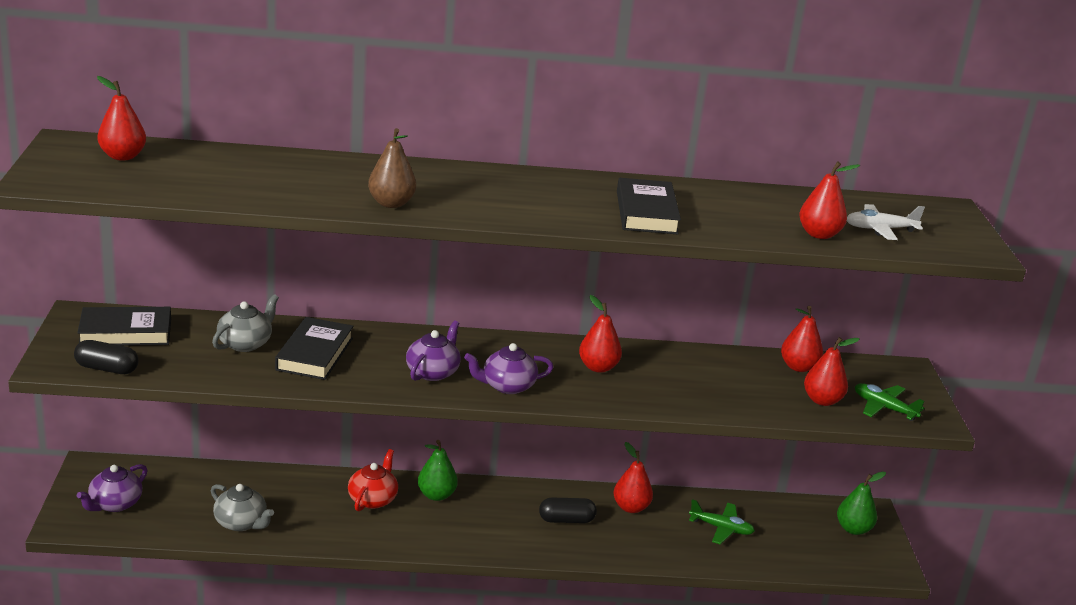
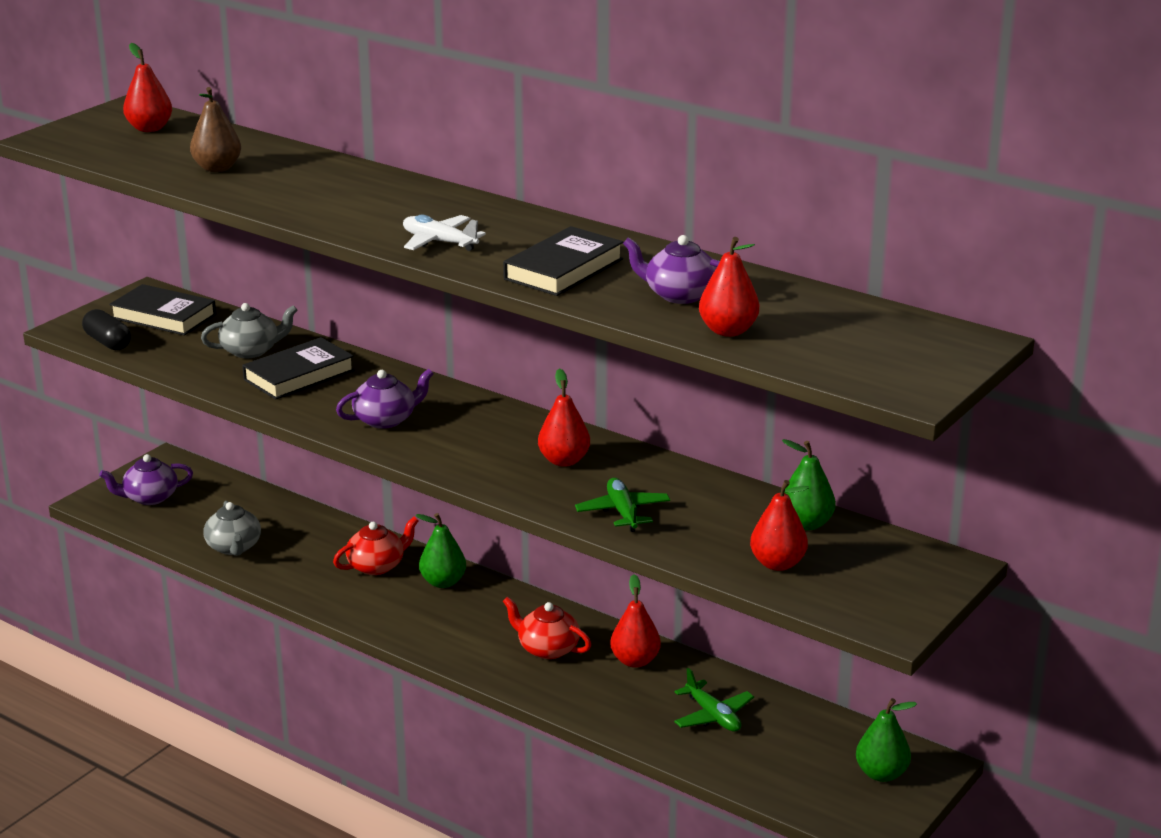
camera: 40 degrees right, 0 degrees up
(391, 203) = (313, 210): brown pear -> brown pear (217, 168)
(507, 386) = (440, 451): purple teapot -> purple teapot (679, 295)
(566, 520) = (547, 648): black capsule -> red teapot
(798, 367) = (806, 524): red pear -> green pear
(880, 229) = (821, 342): white plane -> white plane (439, 242)
(884, 408) = (846, 594): green plane -> green plane (623, 512)

